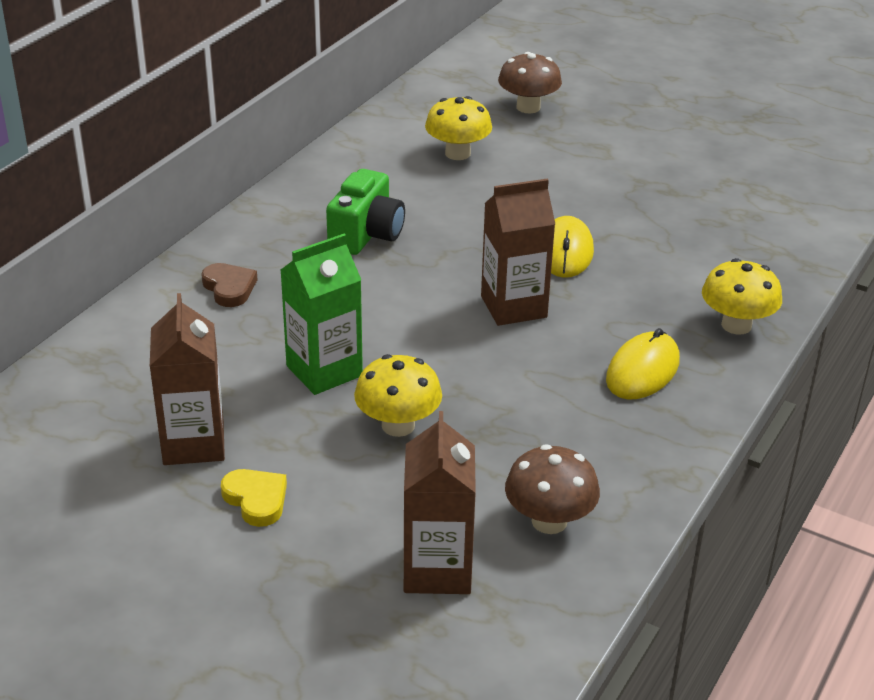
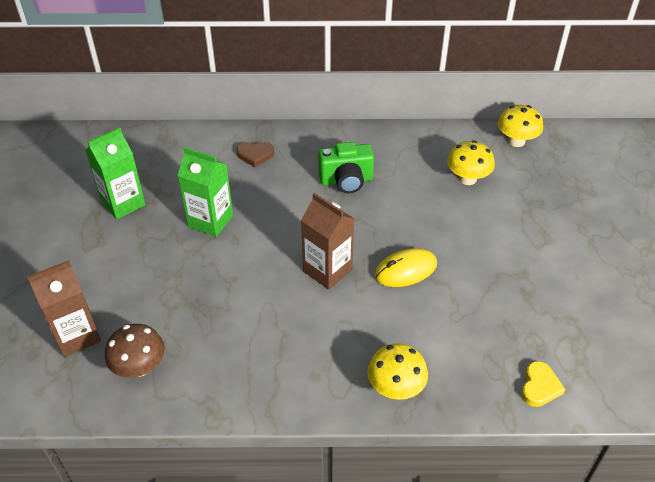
camera: 60 degrees right, 10 degrees up
(193, 443) = (123, 203): brown carton -> green carton
(229, 288) = (255, 155): brown heart -> brown heart turned 60 degrees clockwise
(256, 499) = (94, 244): yellow heart -> yellow heart (539, 386)
(398, 425) = (183, 269): yellow mushroom -> yellow mushroom (516, 141)
(528, 107) = (556, 185): brown mushroom -> none
(642, 370) = (308, 356): yellow mouse -> none

